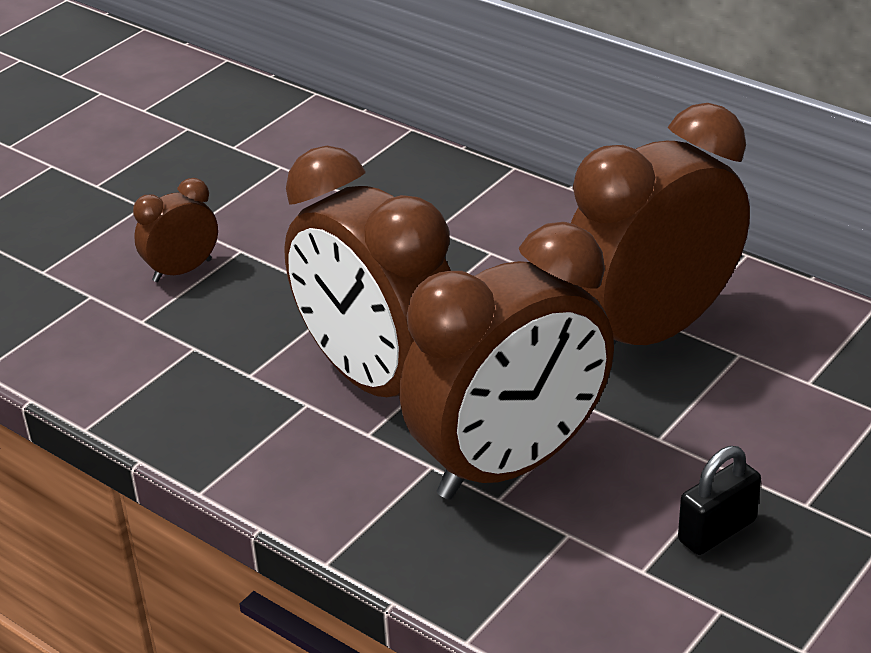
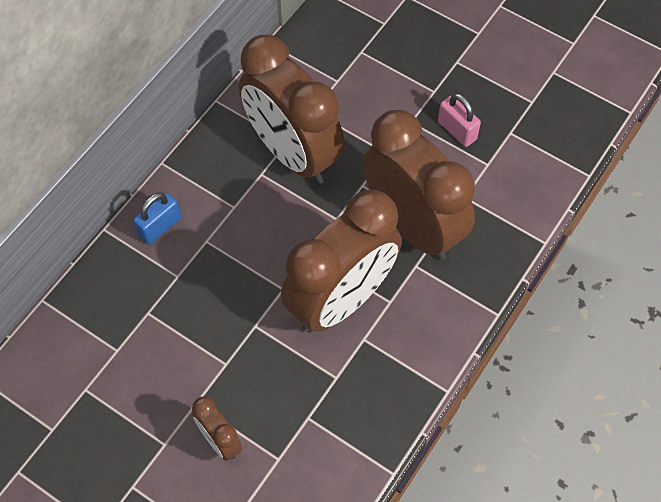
camera: 95 degrees left, 25 degrees up
(516, 211) = (160, 227): none -> blue padlock
(716, 531) = (457, 130): black padlock -> pink padlock

